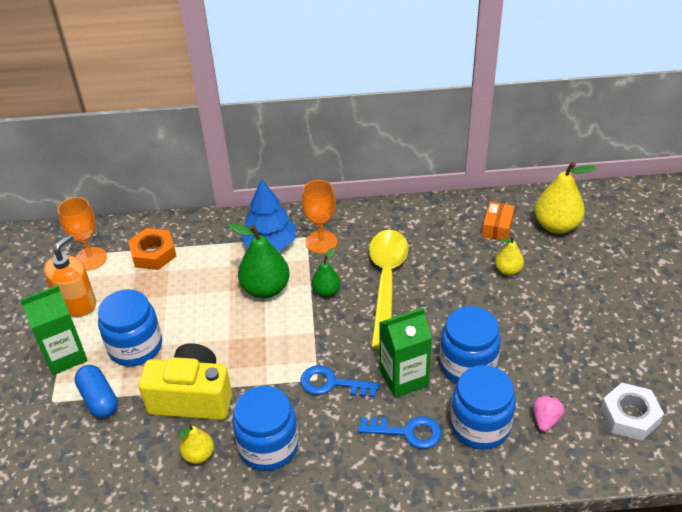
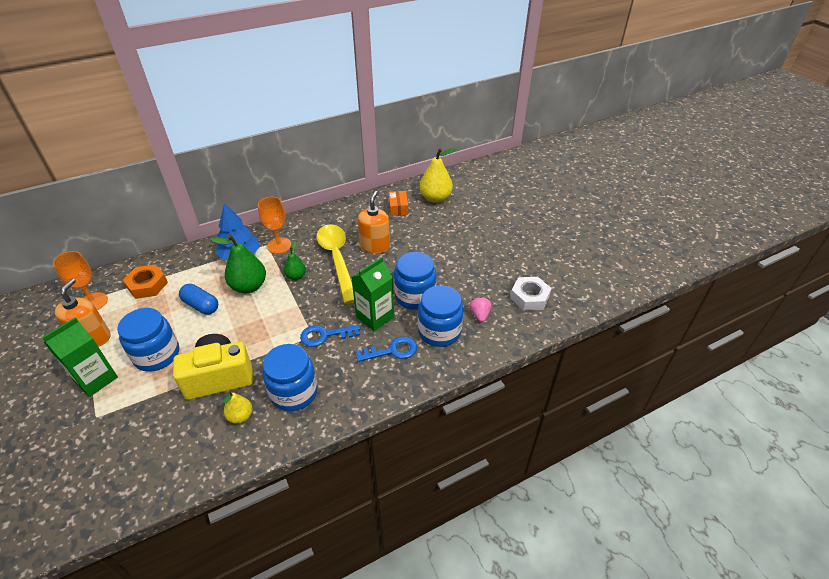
camera: 25 degrees left, 0 degrees up
(99, 399) = (139, 402): blue capsule -> blue capsule (201, 305)
(443, 276) = (375, 246): none -> orange soap dispenser
(508, 270) = (416, 232): yellow pear -> none

